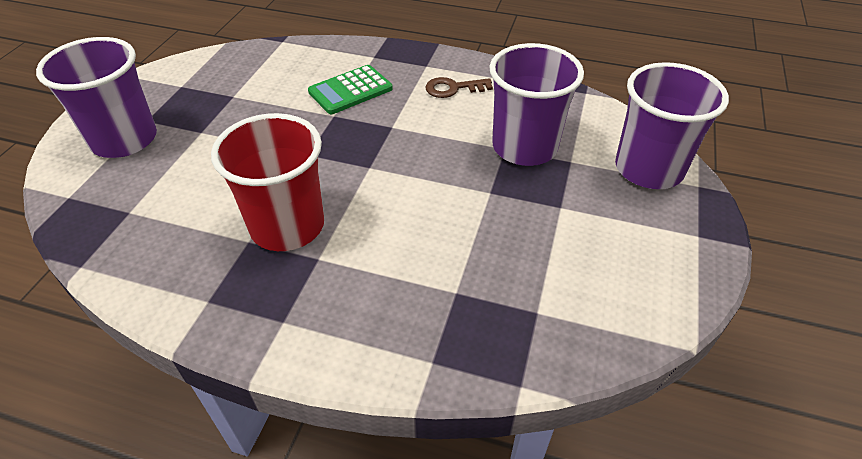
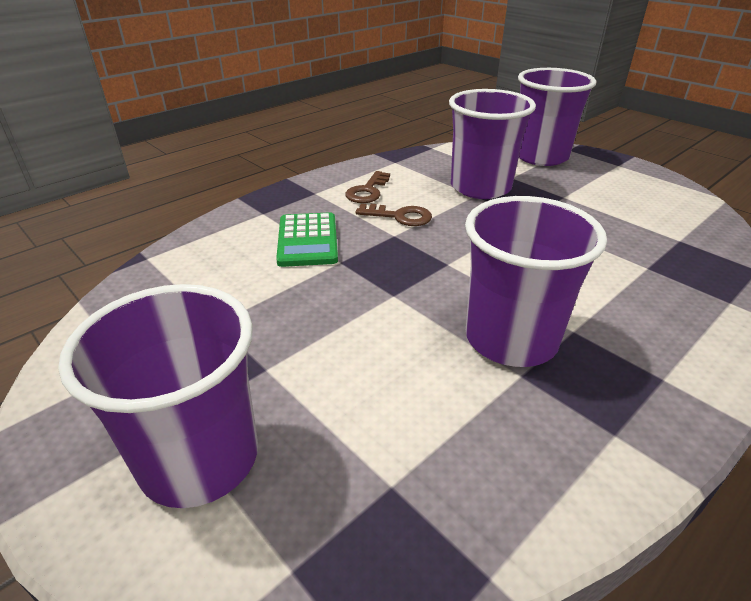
camera: 60 degrees left, 10 degrees down
(287, 226) = (511, 339): red cup -> purple cup
(424, 119) = (399, 216): none -> brown key

